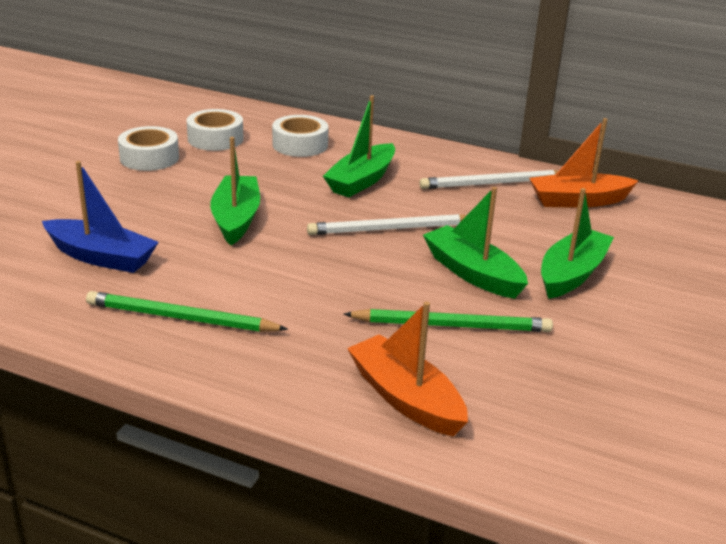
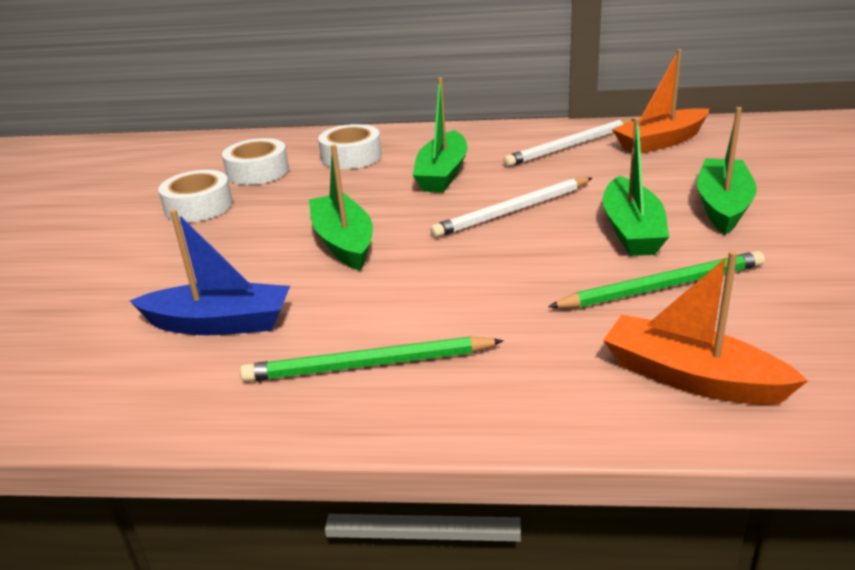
camera: 15 degrees left, 0 degrees up
(472, 273) = (631, 230): green boat -> green boat turned 120 degrees counterclockwise

